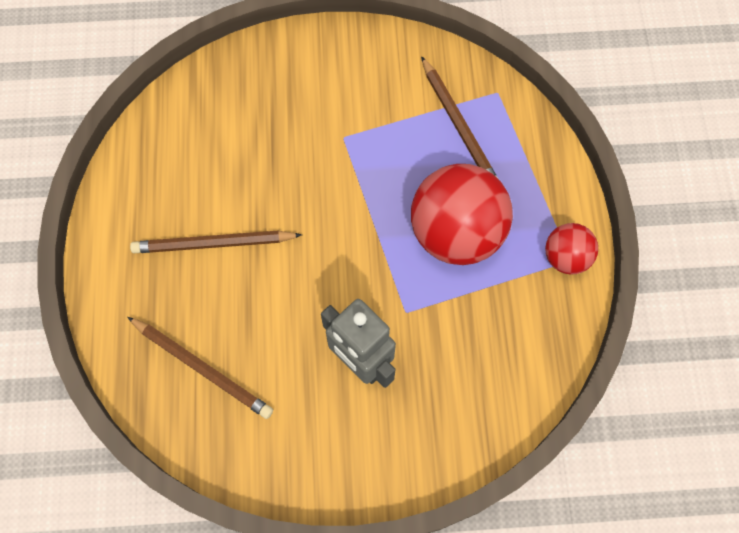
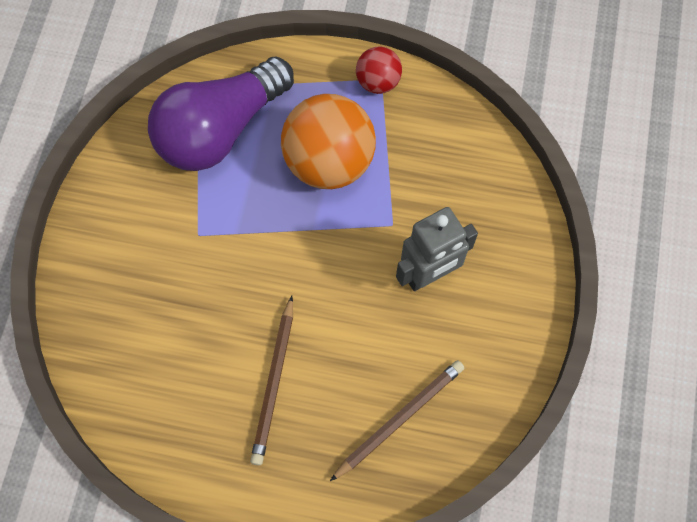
camera: 75 degrees left, 0 degrees up
(456, 233) = (329, 162): red ball -> orange ball
(459, 124) = (220, 130): brown pencil -> purple light bulb

